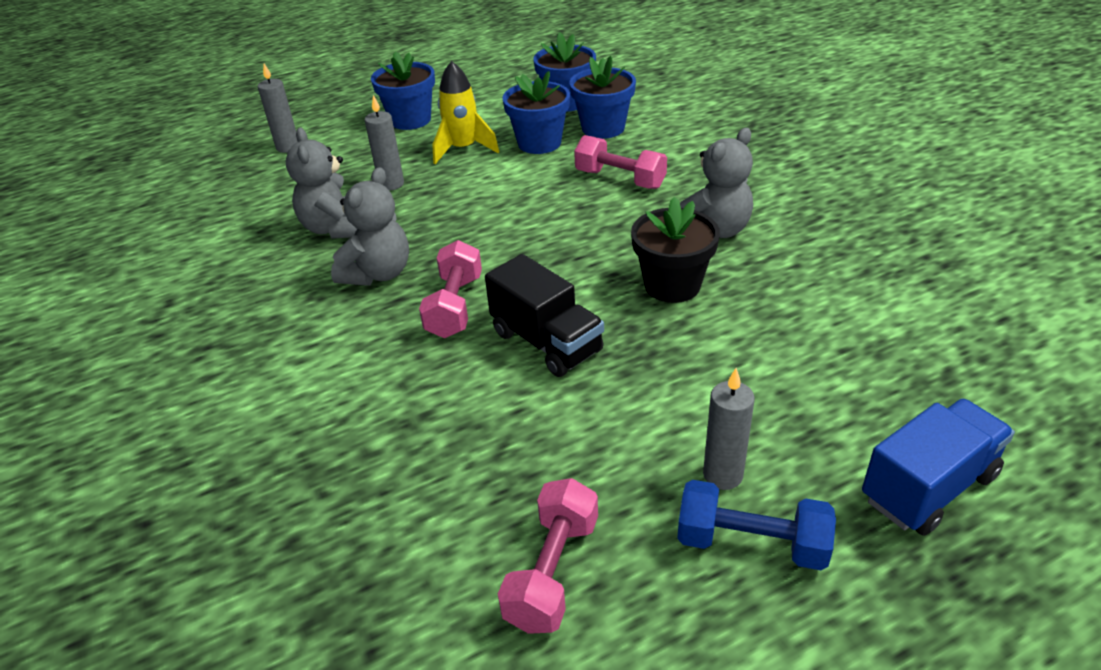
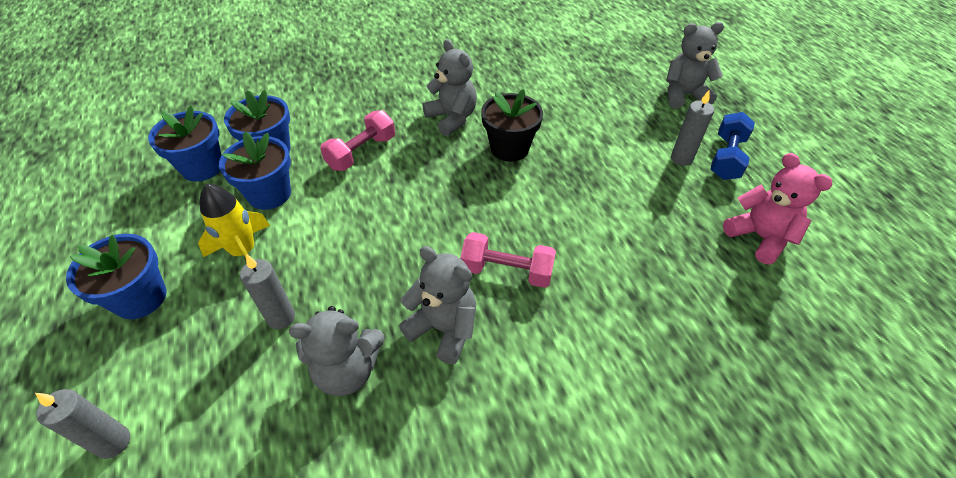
camera: 85 degrees left, 10 degrees up
(546, 342) = (560, 219): black truck -> none
(552, 572) = (759, 237): pink dumbbell -> pink teddy bear
(928, 487) = (684, 95): blue truck -> grey teddy bear

